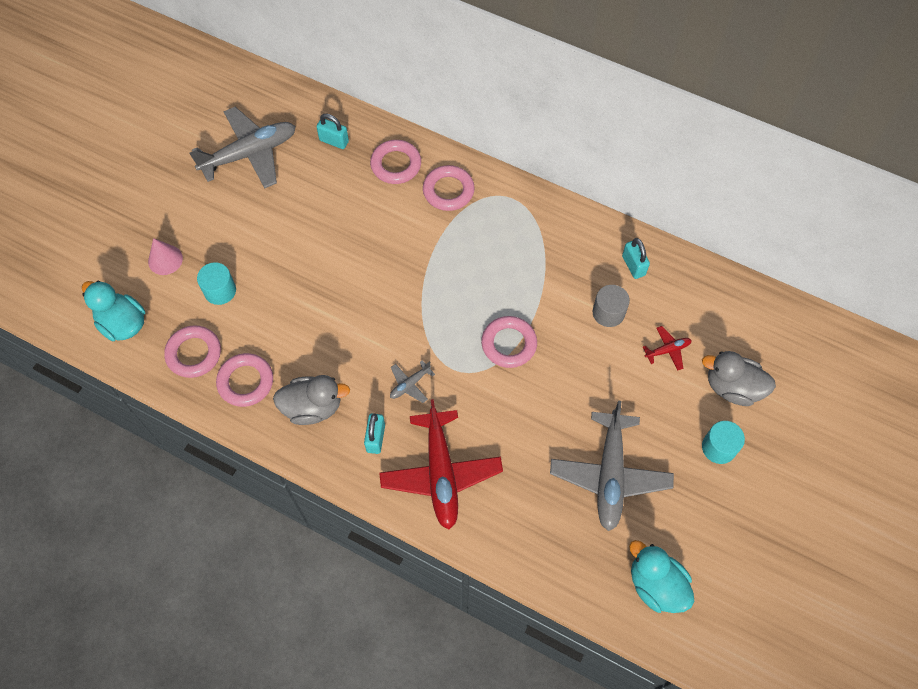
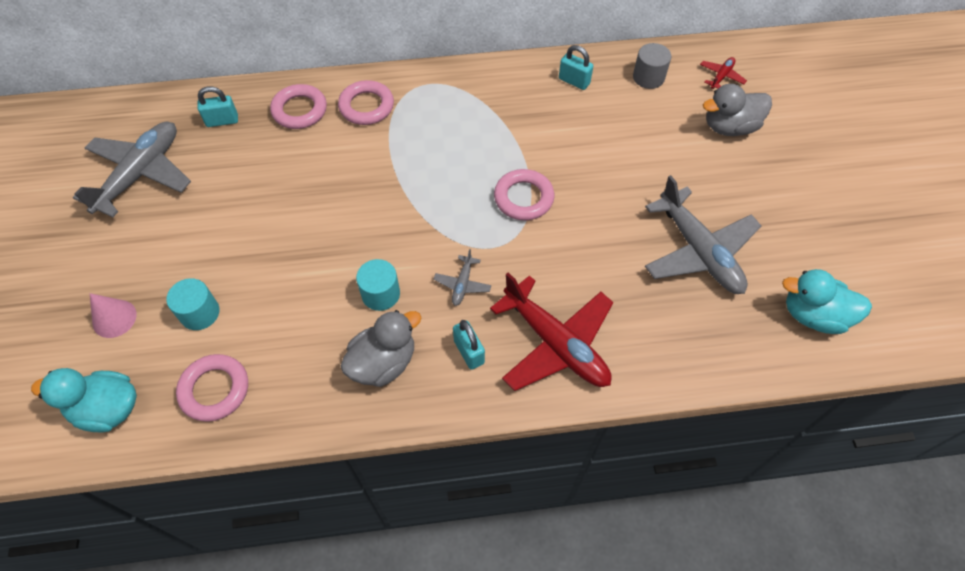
camera: 35 degrees left, 5 degrees down
(246, 382) = (293, 382): pink ring -> none
(608, 313) = (585, 127): grey cylinder -> grey cylinder (648, 77)
(667, 350) = (656, 128): red plane -> red plane (721, 76)
(718, 447) = (760, 177): turquoise cylinder -> turquoise cylinder (380, 294)

